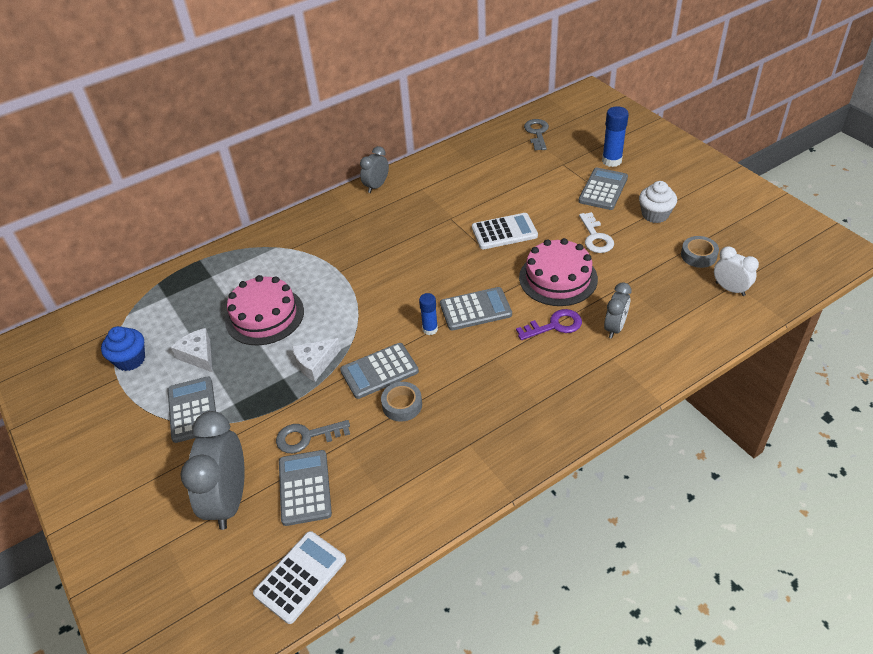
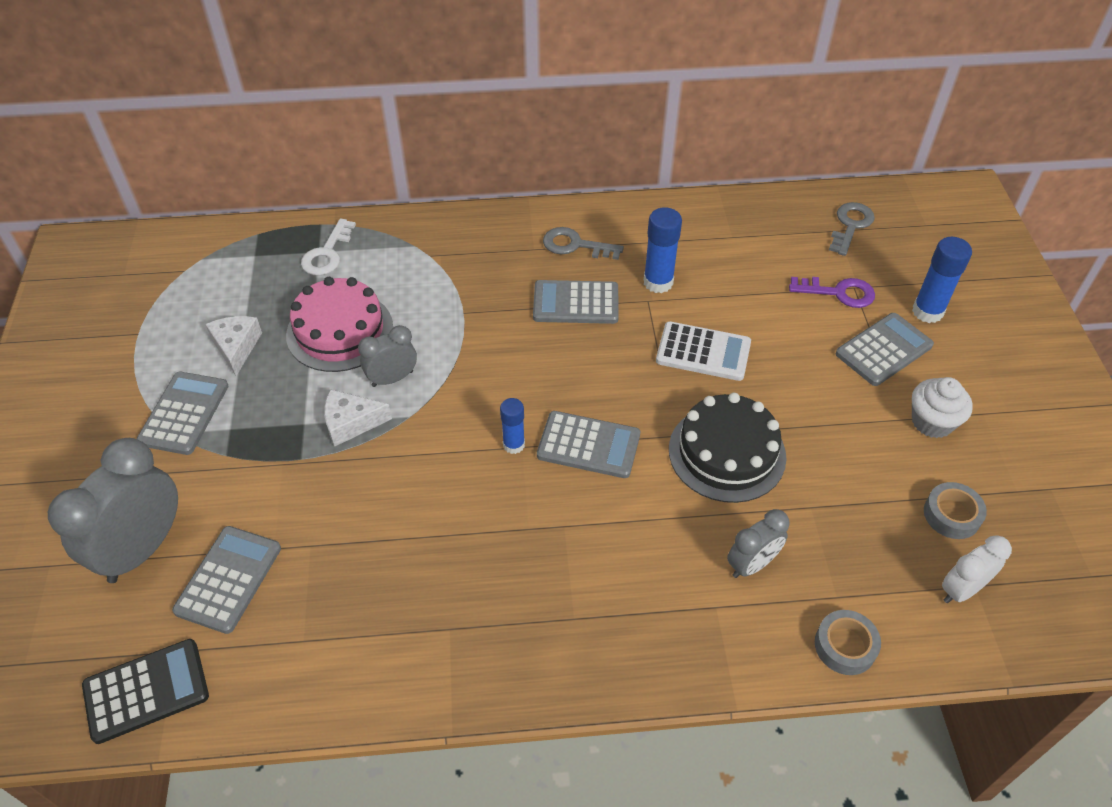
camera: 25 degrees right, 5 degrees up
(130, 360) = (166, 317): blue cupcake -> none
(300, 577) = (146, 691): white calculator -> black calculator
(307, 437) = (276, 514): grey key -> grey key (575, 245)
(376, 186) = (587, 215): grey clock -> grey clock (392, 378)
(379, 371) = (415, 471): grey calculator -> grey calculator (576, 303)
(402, 405) = (409, 531): grey tape -> grey tape (845, 646)
(449, 206) = (658, 282): none -> blue glue stick
(554, 325) = (673, 519): purple key -> purple key (838, 293)
(558, 278) = (727, 453): pink cake -> black cake
(595, 237) = (821, 417): white key -> white key (327, 253)
(730, 289) = (961, 590): white clock -> white clock turned 105 degrees counterclockwise

